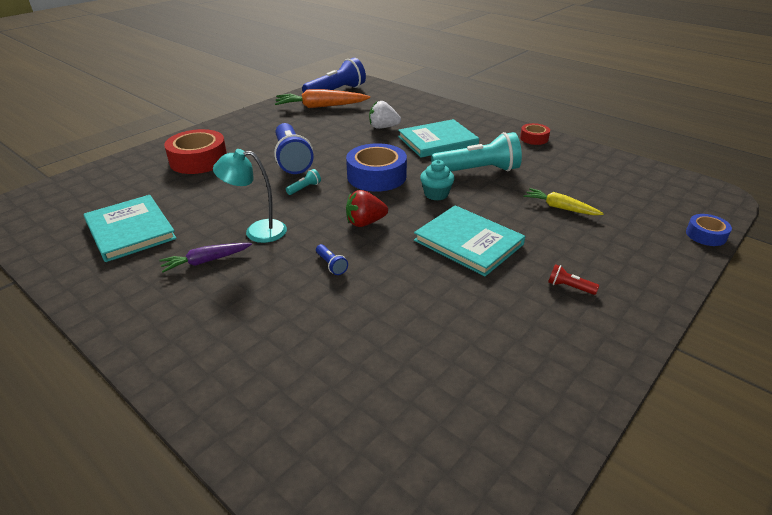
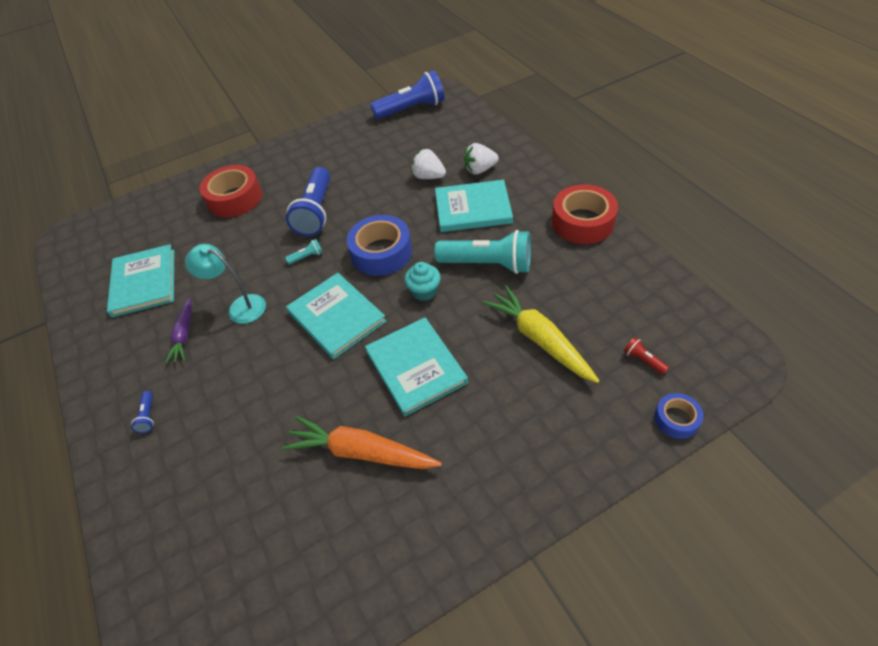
camera: 25 degrees right, 15 degrees up
(206, 261) = (184, 335): purple carrot -> purple carrot turned 90 degrees counterclockwise
(321, 106) = (383, 132): orange carrot -> orange carrot (361, 452)
(331, 265) = (279, 365): blue flashlight -> blue flashlight (148, 416)
(365, 222) = (336, 317): red strawberry -> turquoise book
(425, 119) = (480, 170): none -> white strawberry
(534, 138) = (582, 222): red tape -> red tape, size x1.89
(560, 208) = (540, 339): yellow carrot -> yellow carrot, size x1.67
(569, 287) = (475, 452): red flashlight -> red flashlight (643, 360)

